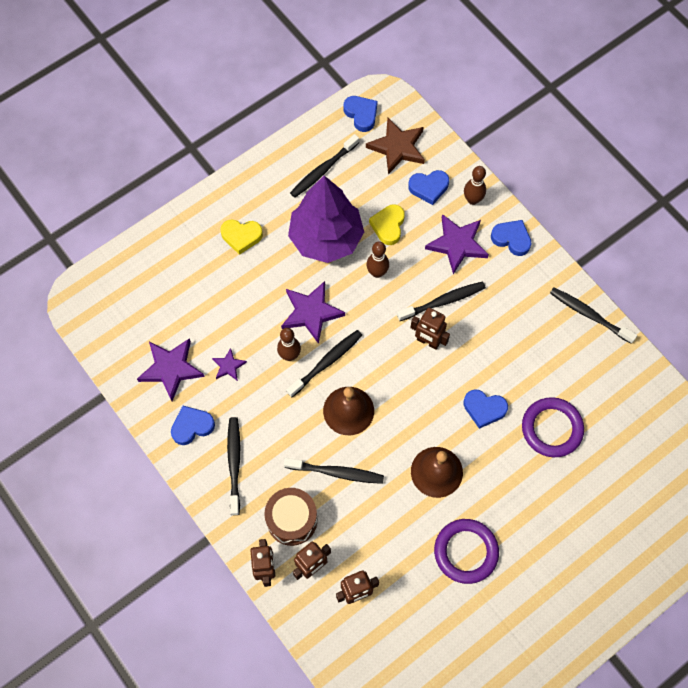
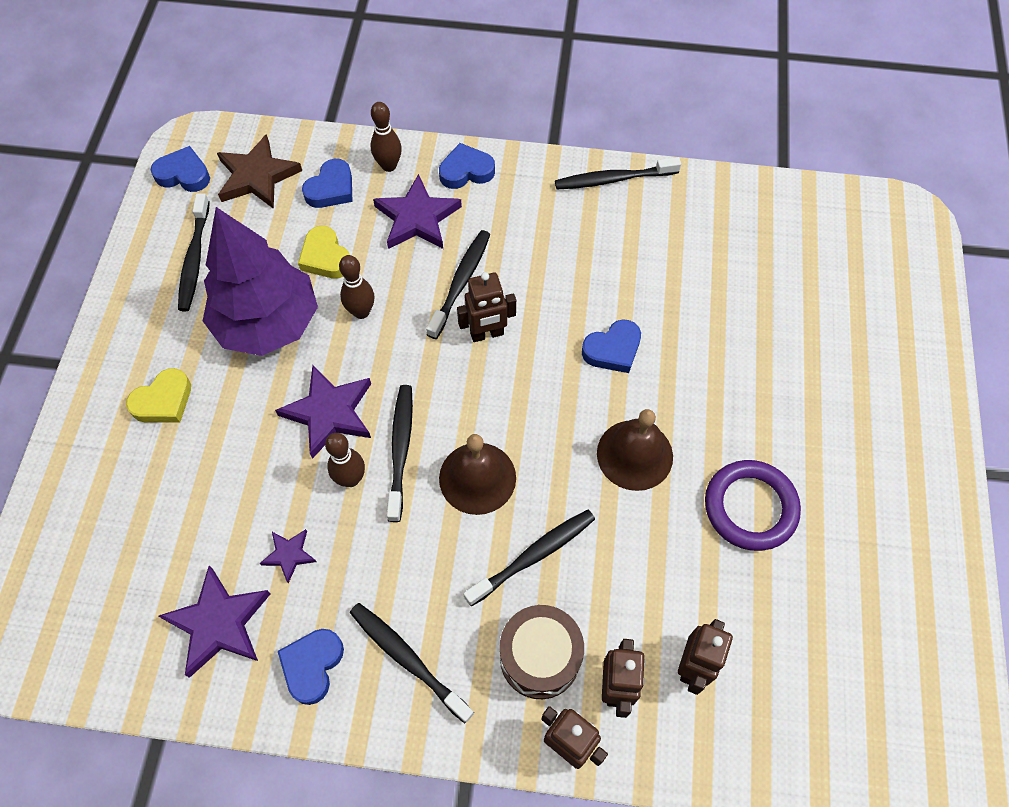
camera: 45 degrees left, 5 degrees down
(551, 428) = (695, 310): purple ring -> none

